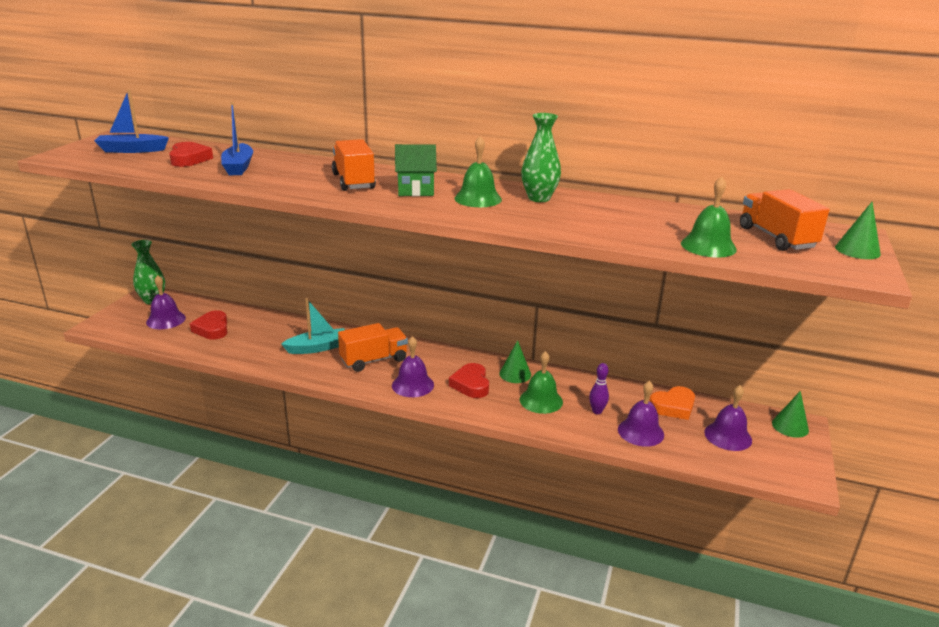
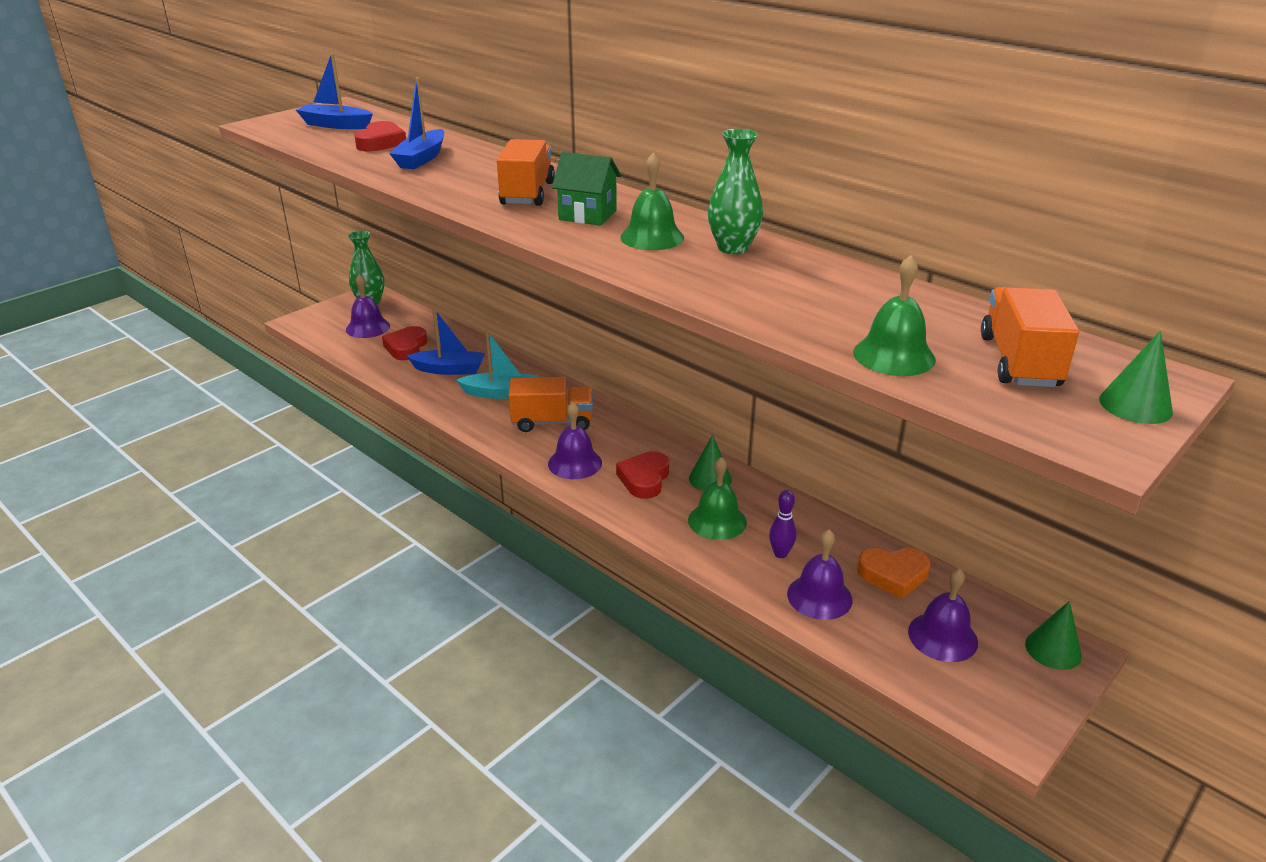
camera: 25 degrees right, 5 degrees up
(262, 338) = (449, 369): none -> blue boat

